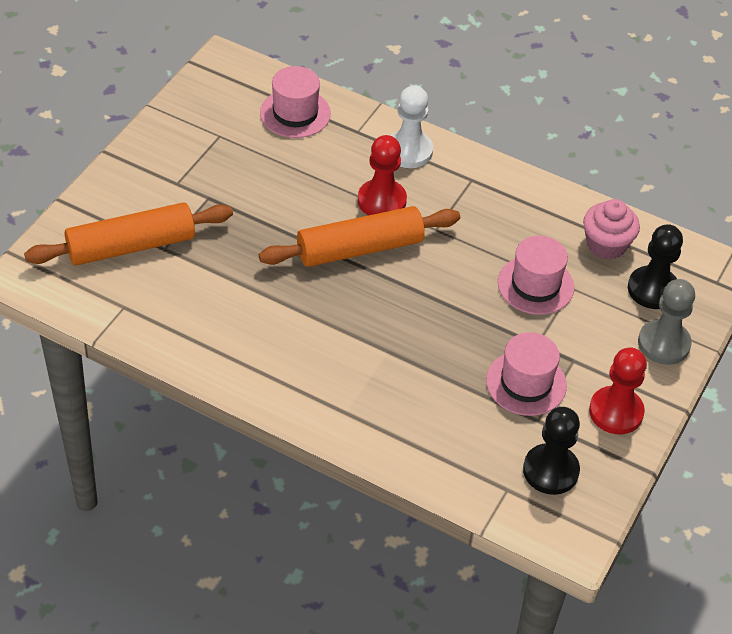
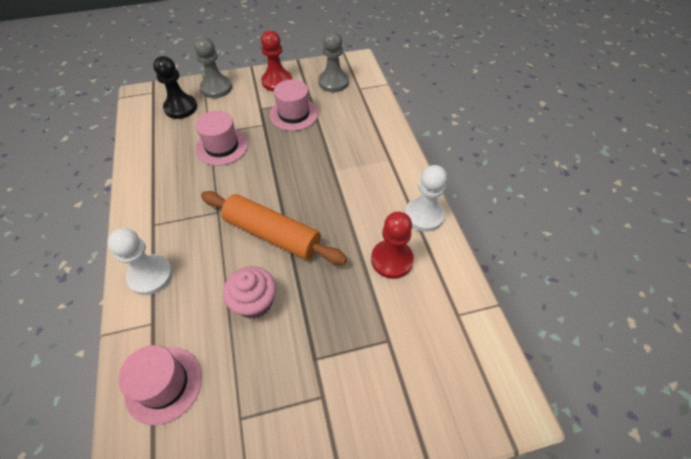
camera: 130 degrees left, 5 degrees up
(131, 246) = (411, 363): orange rolling pin -> none
(240, 373) = (424, 215): none -> white pawn
(382, 201) = (217, 254): red pawn -> red pawn (391, 260)
(550, 471) = (333, 82): black pawn -> grey pawn
(606, 245) = (161, 138): pink cupcake -> pink cupcake (254, 302)

